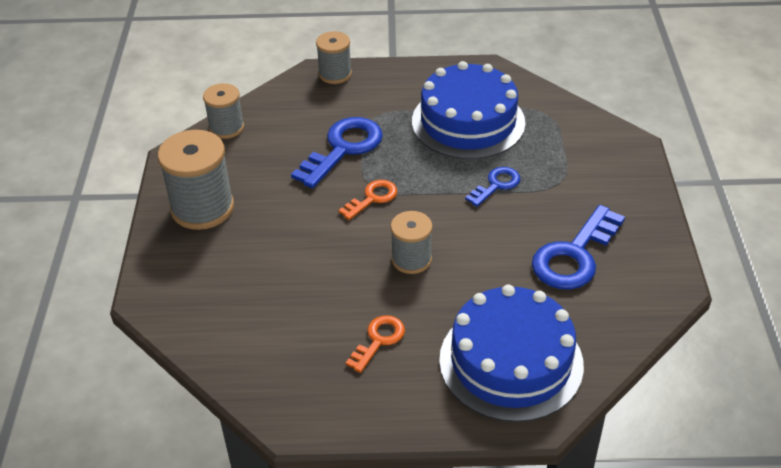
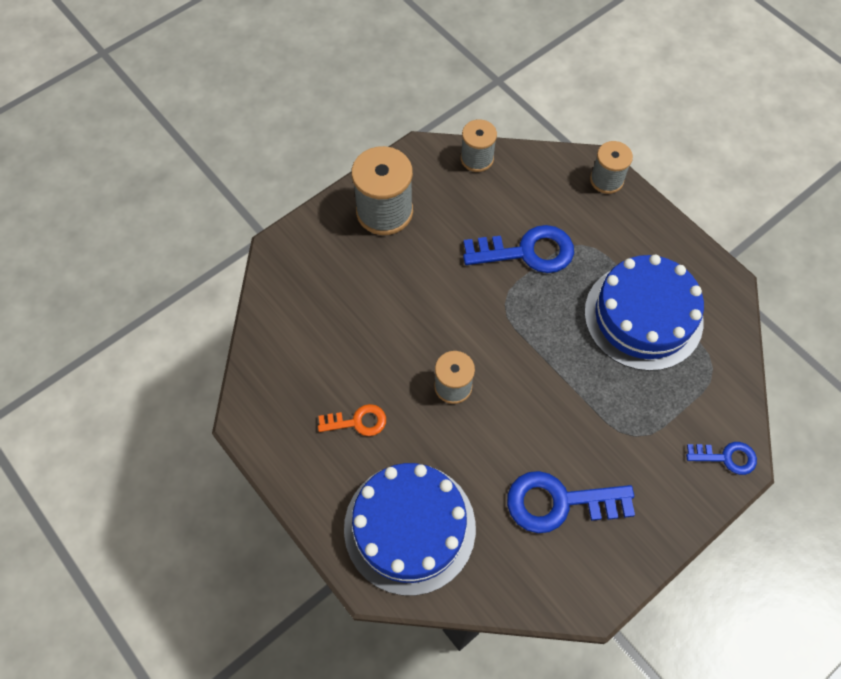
camera: 50 degrees right, 20 degrees up
(372, 198) = (492, 312): orange key -> none
(496, 185) = (587, 390): blue key -> blue key (726, 457)

